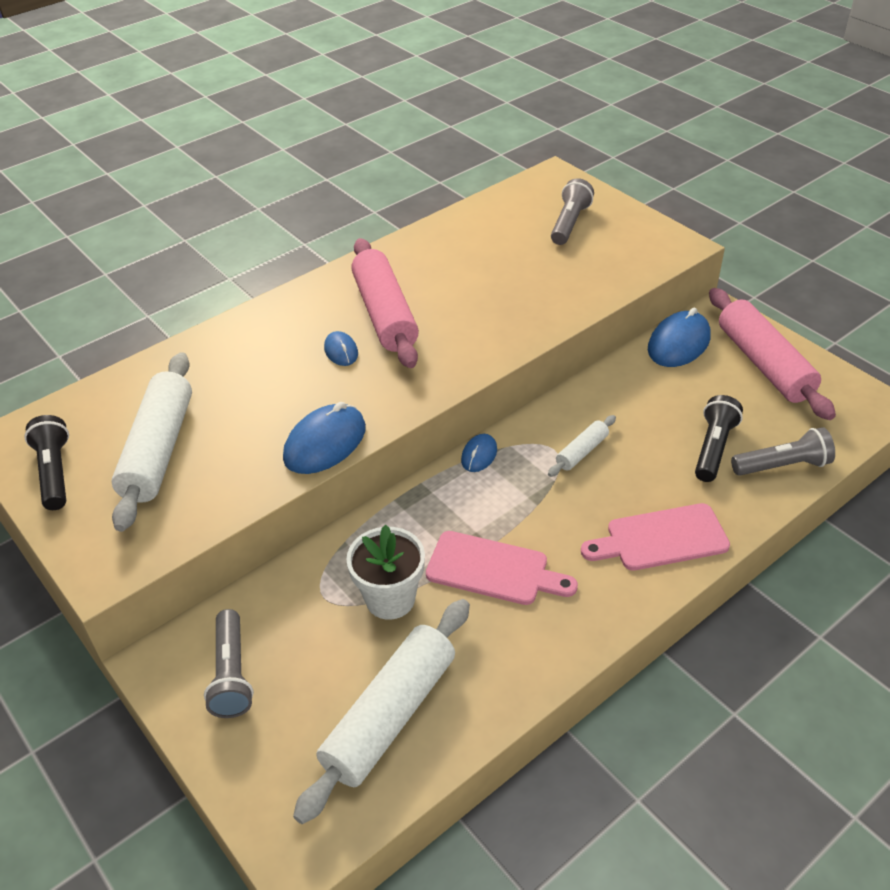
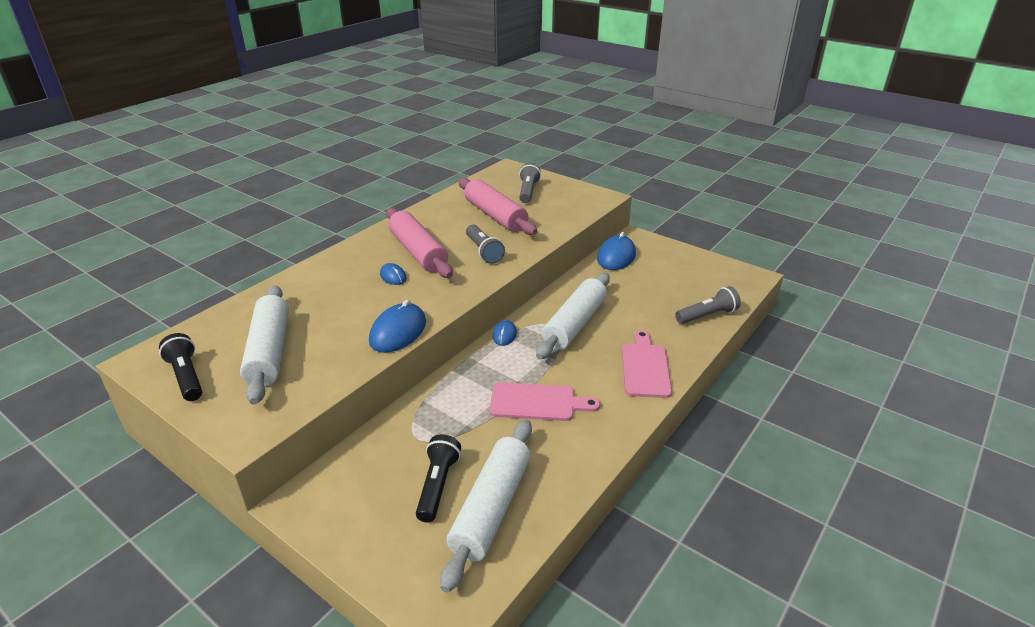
camera: 15 degrees left, 10 degrees down
(232, 674) = (359, 502): grey flashlight -> grey flashlight (483, 251)
(390, 599) = (468, 432): white flower pot -> none
(581, 451) = (574, 324): white rolling pin -> white rolling pin, size x2.10
(660, 538) = (645, 367): pink cutting board -> pink cutting board turned 120 degrees clockwise
(713, 448) = (660, 311): black flashlight -> black flashlight (437, 485)
(763, 364) = (674, 262): pink rolling pin -> pink rolling pin (495, 216)

